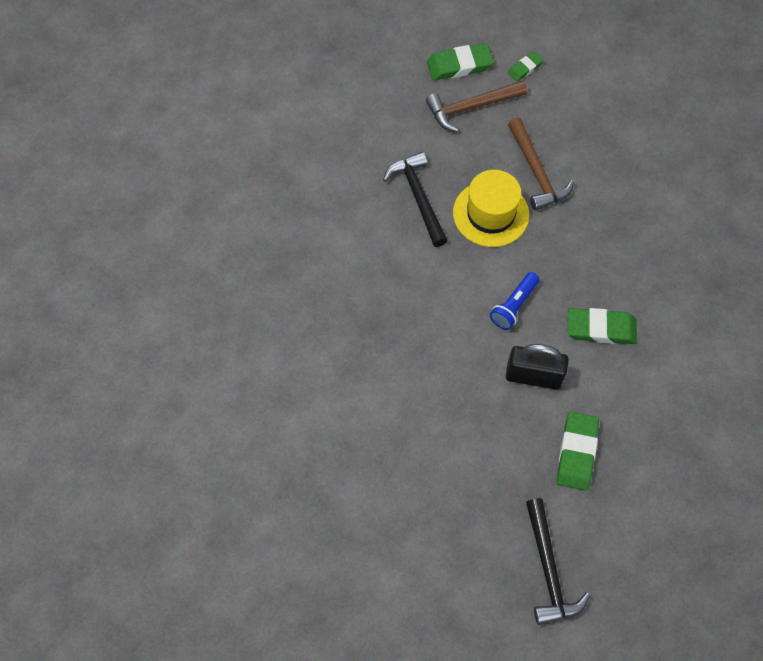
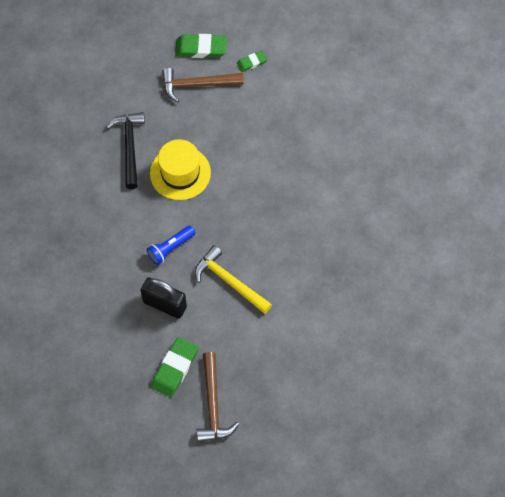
camera: 15 degrees right, 0 degrees up
(536, 172) = (228, 148): brown hammer -> brown hammer (213, 404)
(548, 570) = (121, 446): black hammer -> none
(601, 328) = (229, 281): green eraser -> yellow hammer

